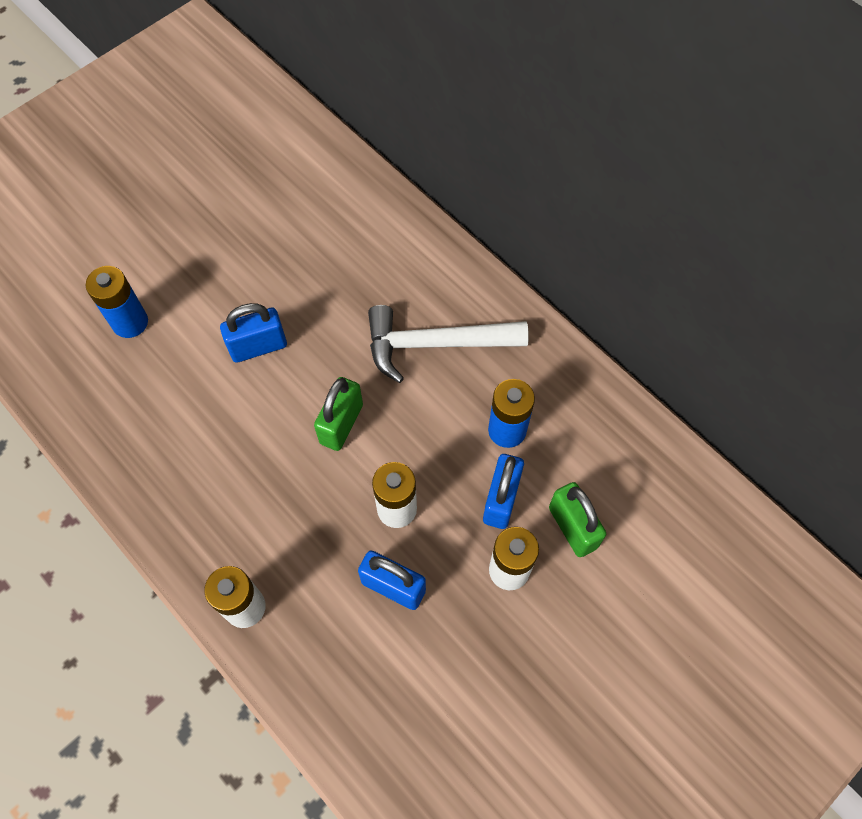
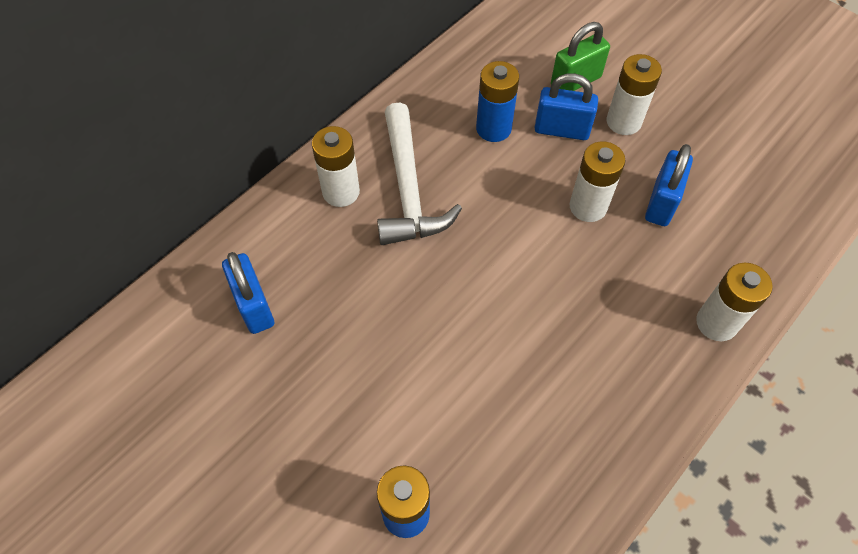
camera: 95 degrees left, 5 degrees down
(258, 347) = (427, 355): blue padlock -> blue padlock (254, 306)
(341, 424) = (509, 262): green padlock -> none
(437, 287) = (341, 192): none -> white battery

